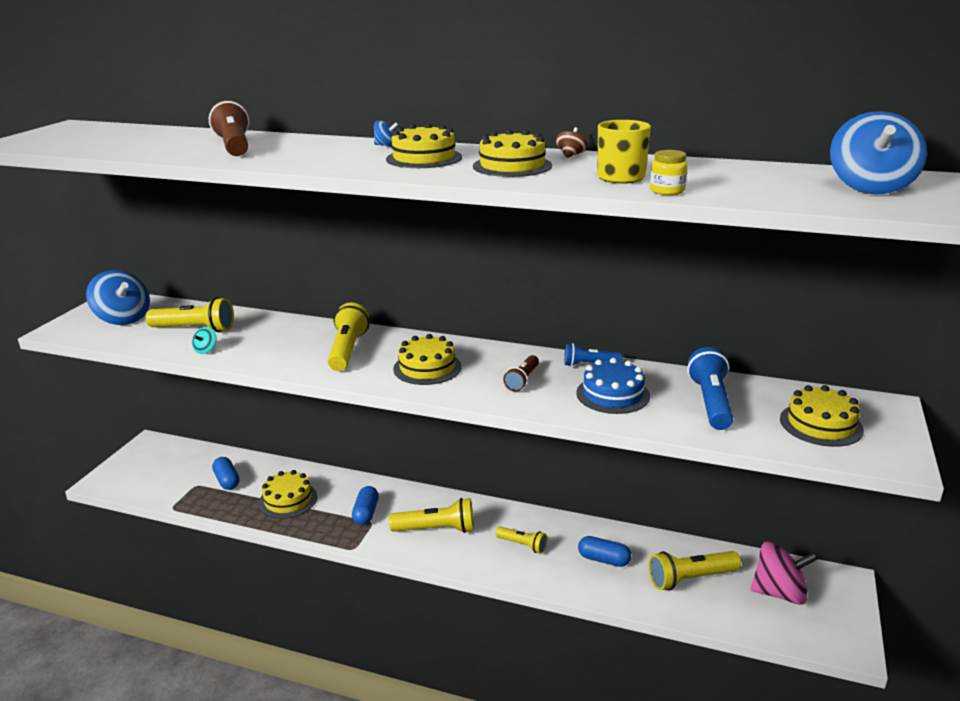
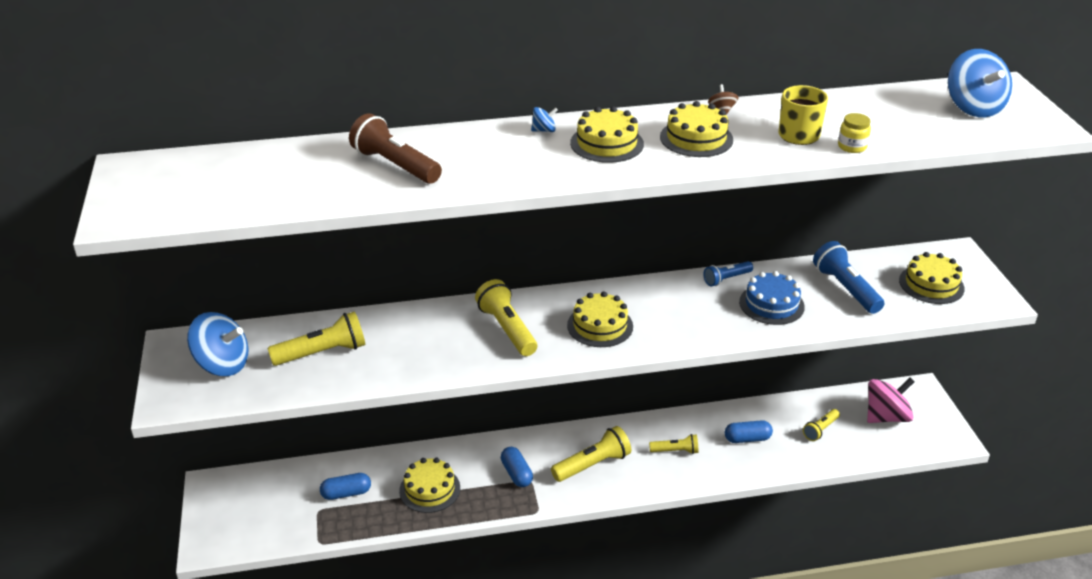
camera: 30 degrees left, 10 degrees up
(206, 350) = (368, 374): turquoise spinning top -> none
(227, 481) = (346, 493): blue capsule -> blue capsule turned 45 degrees counterclockwise
(522, 380) = (691, 313): brown flashlight -> none
(690, 579) = (820, 430): yellow flashlight -> yellow flashlight, size x0.60

